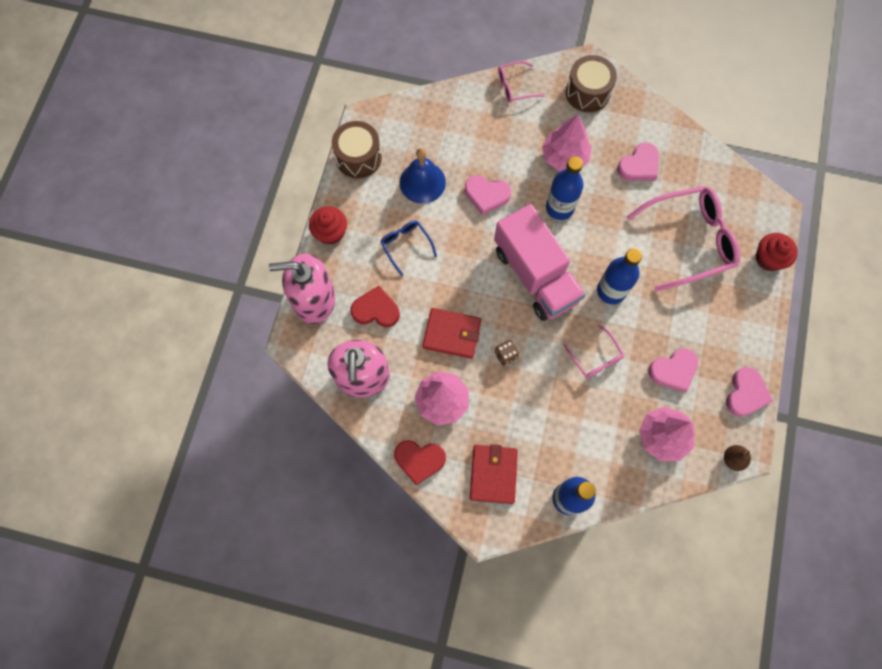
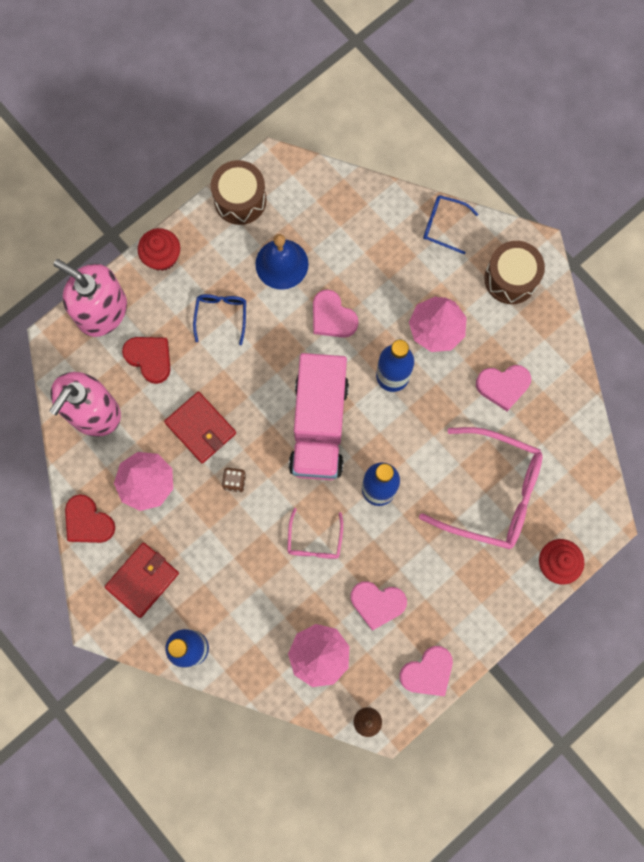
camera: 35 degrees right, 5 degrees up
(515, 87) = (443, 225): pink glasses -> blue glasses

